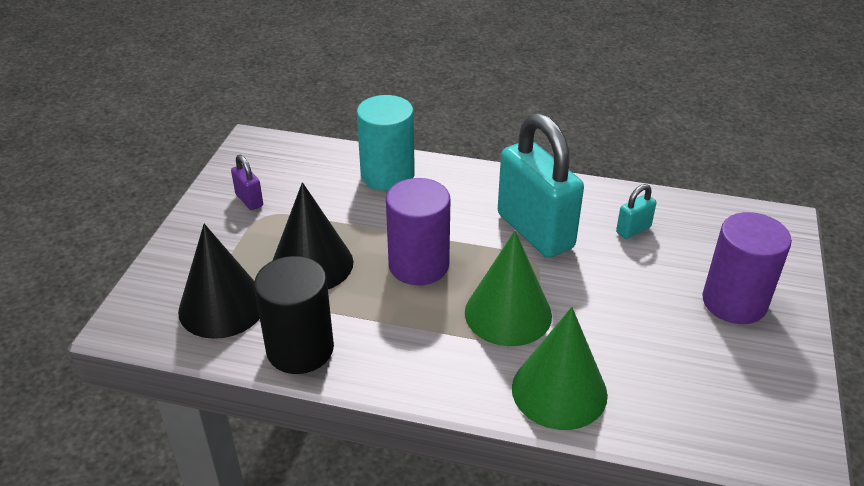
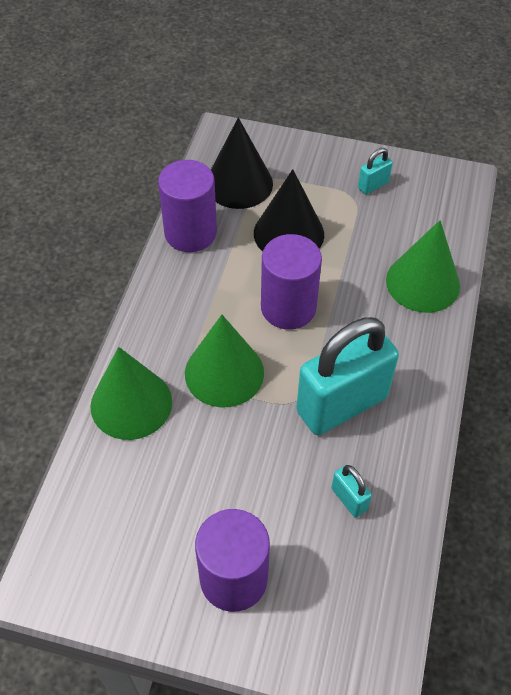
camera: 90 degrees right, 15 degrees up
(249, 200) = (373, 185): purple padlock -> turquoise padlock
(300, 349) = (190, 233): black cylinder -> purple cylinder
(387, 175) = (422, 283): turquoise cylinder -> green cone

